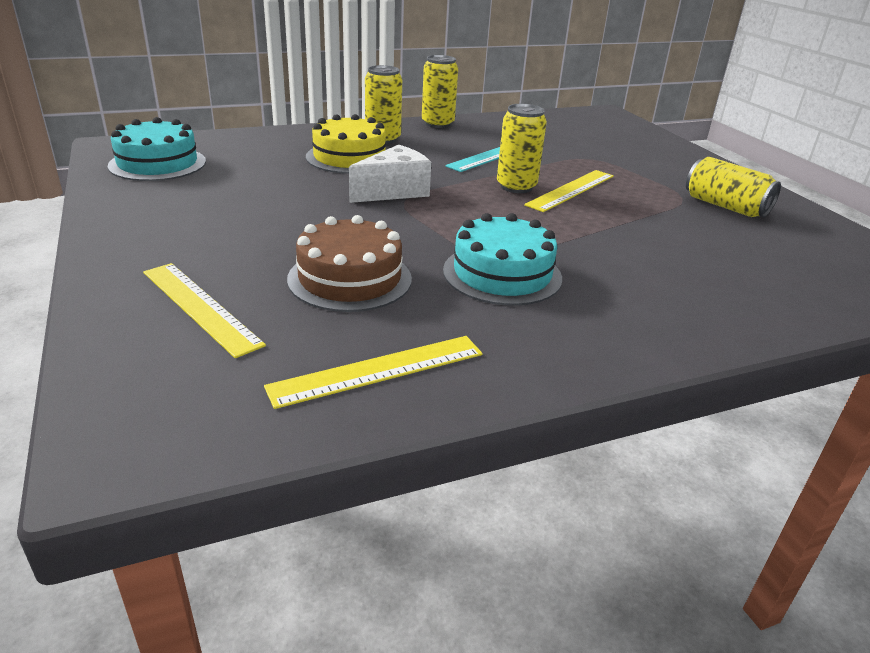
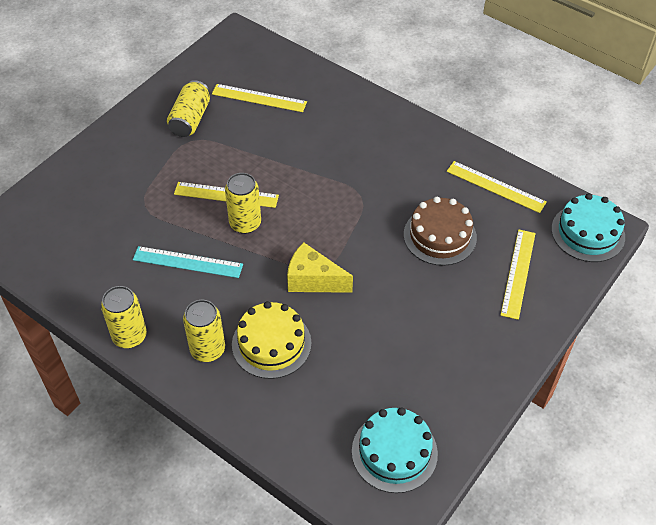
camera: 120 degrees left, 20 degrees up
(394, 191) = (313, 280): white cheese -> yellow cheese
(502, 274) = (377, 182): turquoise cake -> turquoise cake (588, 233)
(753, 254) = (259, 98): none -> yellow ruler

